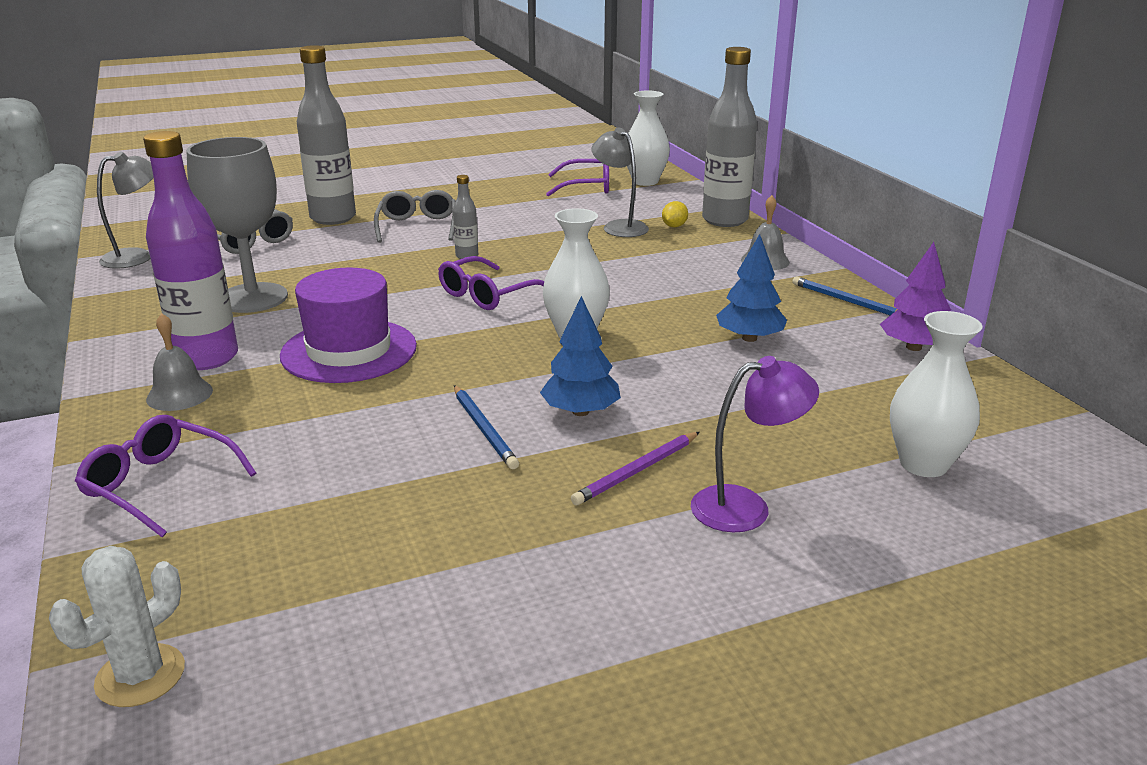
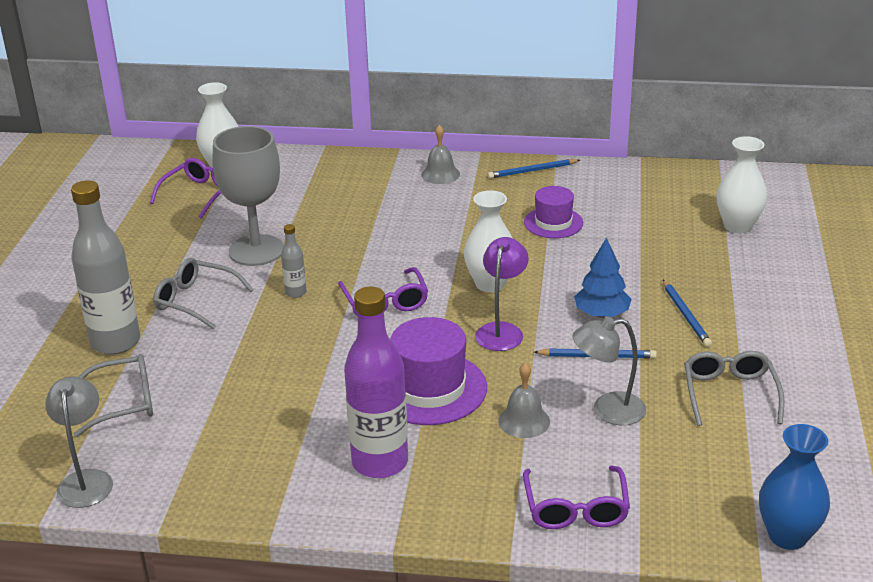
camera: 60 degrees left, 5 degrees up
(140, 676) = (787, 536): white cactus -> blue vase
(159, 485) = (576, 509): purple glasses -> purple glasses turned 60 degrees counterclockwise
(179, 394) = (437, 484): grey bell -> grey bell (524, 421)
(252, 298) = (273, 421): grey goblet -> grey goblet (256, 250)
(471, 548) = (729, 393): none -> grey glasses
(619, 226) = (310, 208): grey lamp -> grey lamp (607, 410)
(637, 471) = (686, 315): purple pencil -> blue pencil
(674, 226) = (337, 185): yellow lemon -> none
(725, 220) = (349, 162): grey bottle -> none
(746, 507) = (744, 293): purple lamp -> purple lamp (501, 330)
(749, 338) = (553, 223): blue tree -> purple hat
(914, 347) = (612, 175): purple tree -> none

